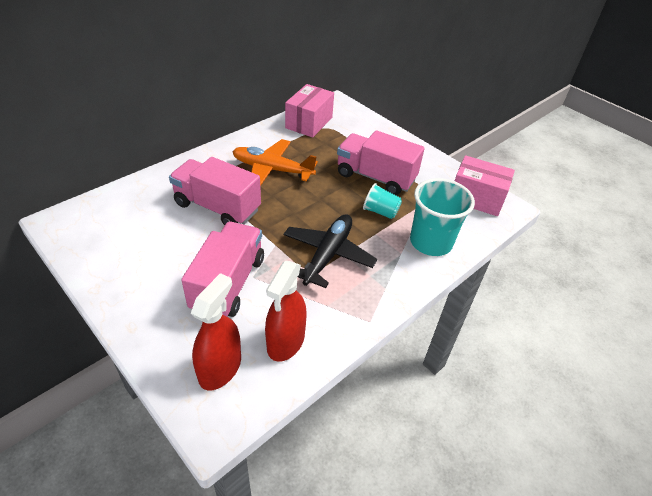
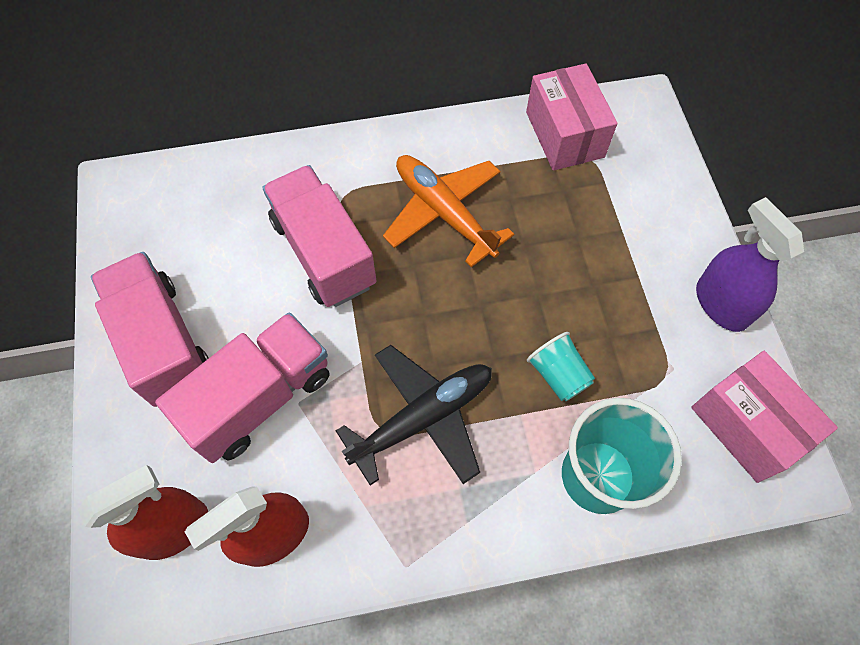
camera: 35 degrees right, 20 degrees up
(309, 123) = (564, 134): pink box -> pink box turned 75 degrees counterclockwise
(375, 177) = (598, 300): pink truck -> pink truck (163, 342)
(429, 160) = (721, 304): none -> purple spray bottle

